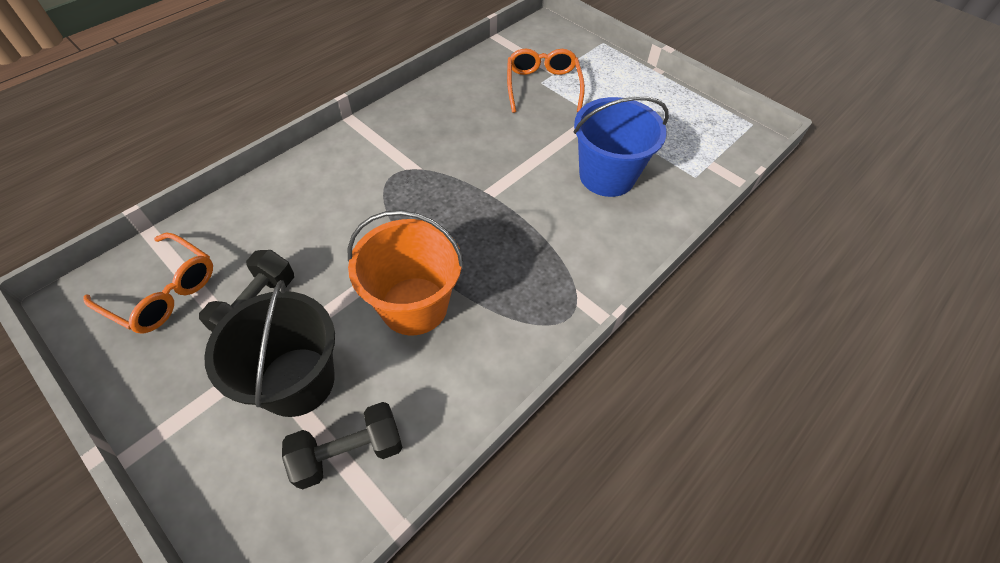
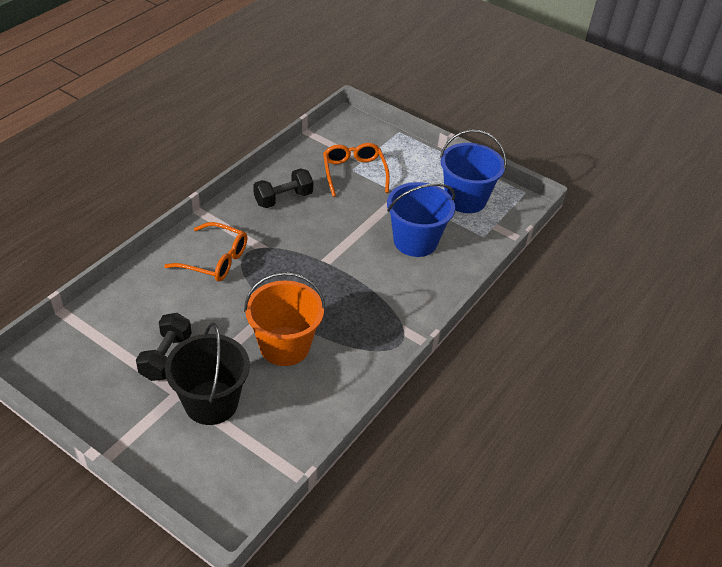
camera: 10 degrees left, 10 degrees down
(162, 291) = (89, 353): orange glasses -> orange glasses (214, 260)
(349, 452) = (260, 441): black dumbbell -> black dumbbell (283, 199)
(675, 127) = (465, 199): none -> blue bucket

